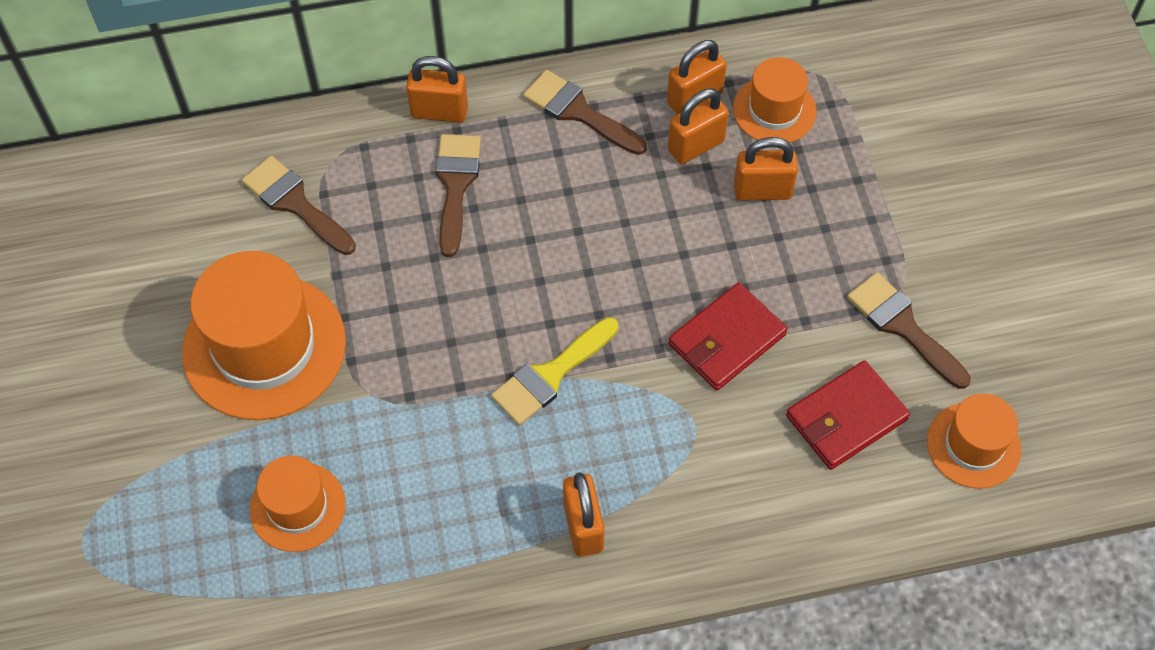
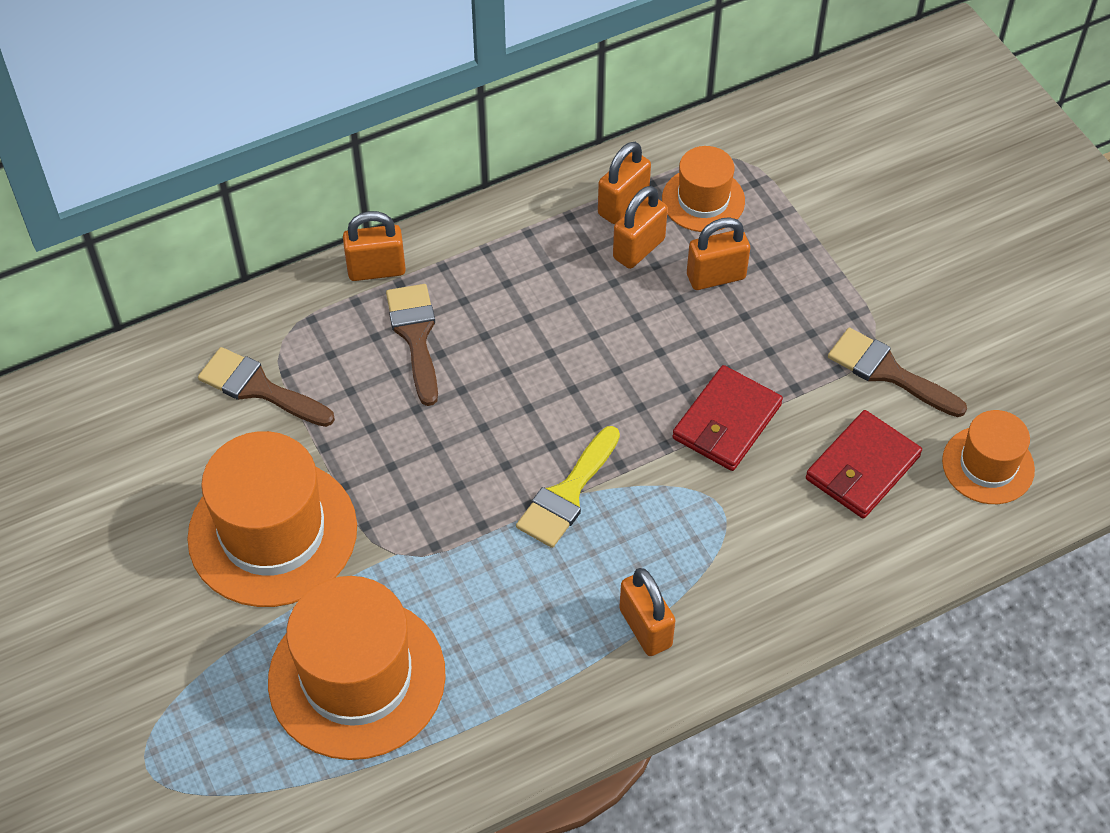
camera: 15 degrees left, 5 degrees down
(297, 507) = (357, 677): orange hat -> orange hat, size x1.80
(579, 112) = (515, 241): brown brush -> none

